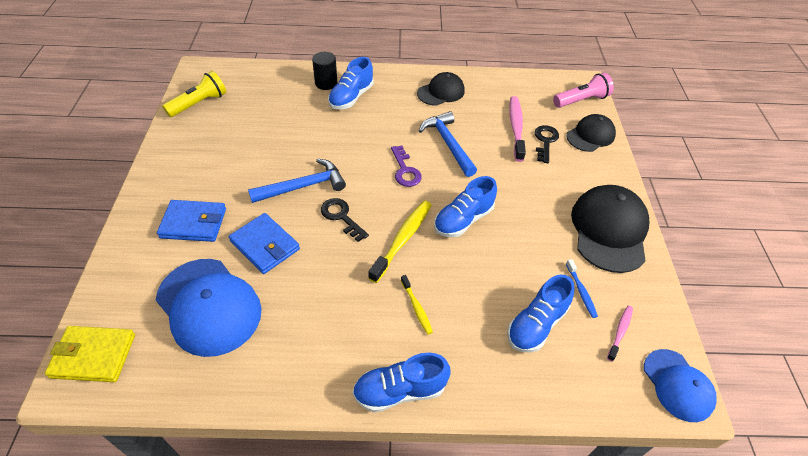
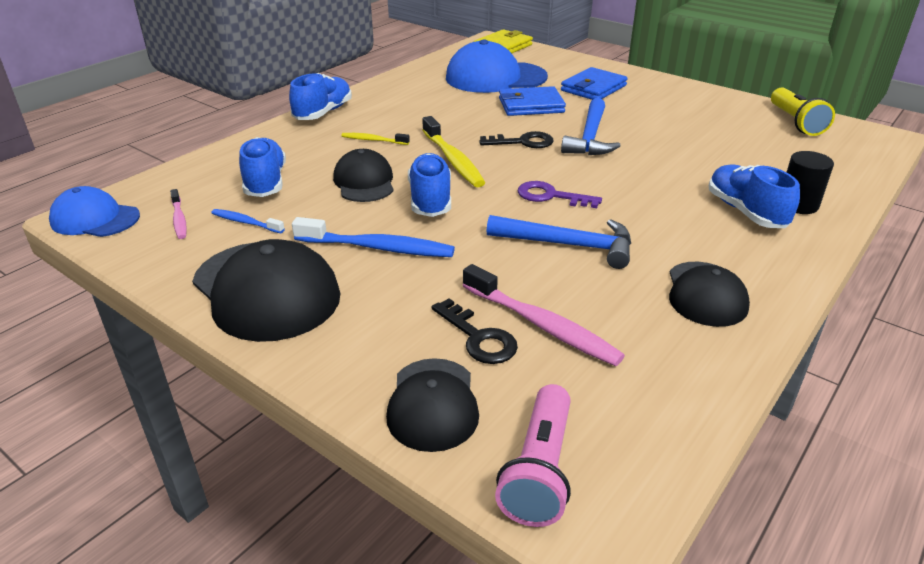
camera: 130 degrees right, 15 degrees down
(477, 267) = (364, 182): none -> black cap
(530, 212) = (378, 248): none -> blue toothbrush

